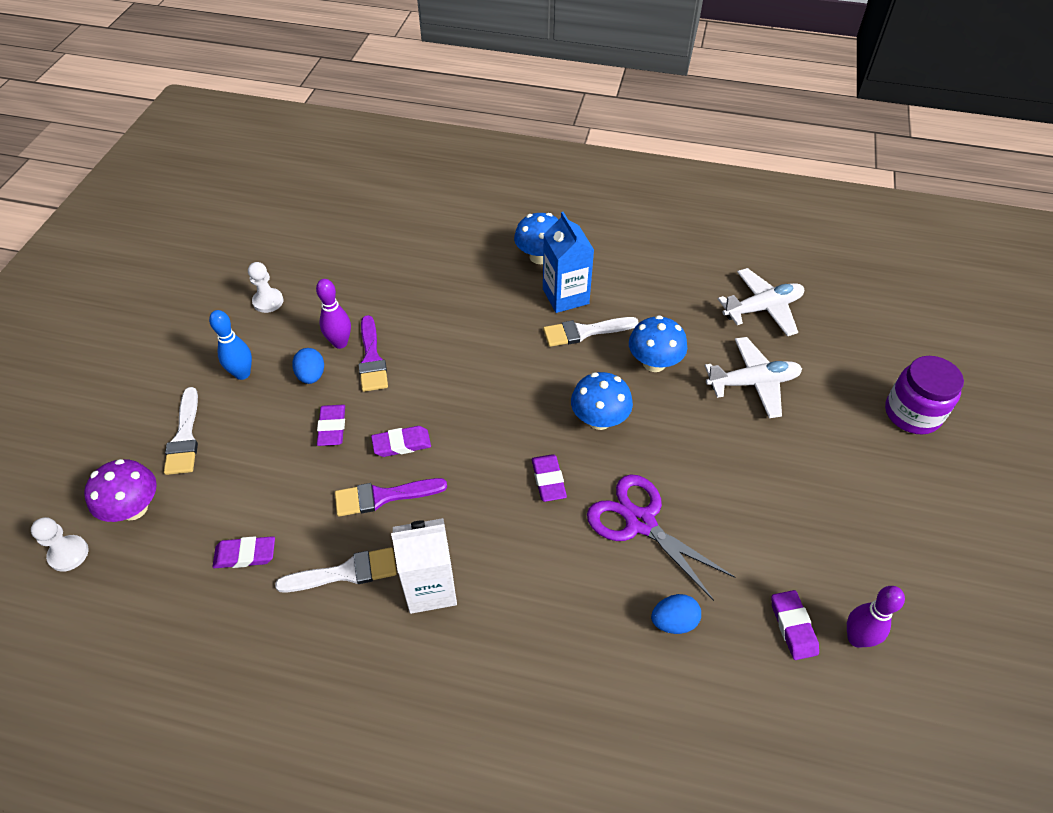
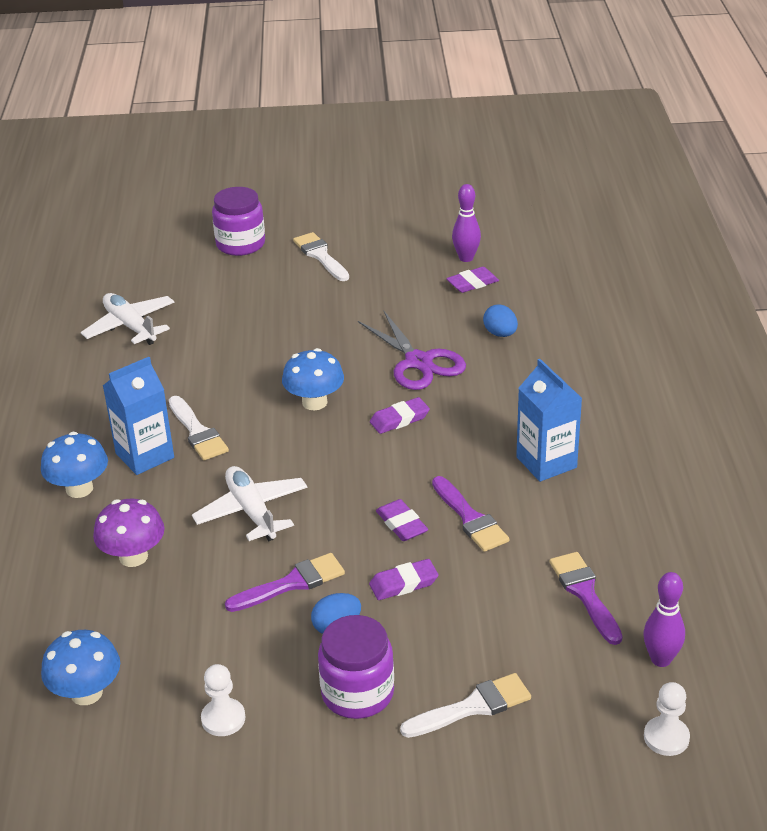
camera: 105 degrees left, 15 degrees down
(134, 508) = (584, 708): purple mushroom -> purple mushroom (133, 556)
(242, 374) = (357, 693): blue bowling pin -> purple jar
(245, 554) = (585, 593): purple eraser -> purple brush
(340, 343) = (276, 619): purple bowling pin -> purple bowling pin (661, 659)
(345, 572) = (562, 518): white brush -> white brush (320, 256)
(430, 588) = (546, 462): white carton -> blue carton
(640, 522) = (418, 362): purple scissors -> purple scissors turned 60 degrees counterclockwise
(654, 363) = (228, 381): blue mushroom -> blue mushroom (86, 693)
(753, 383) = (234, 322): white plane -> white plane (252, 511)

